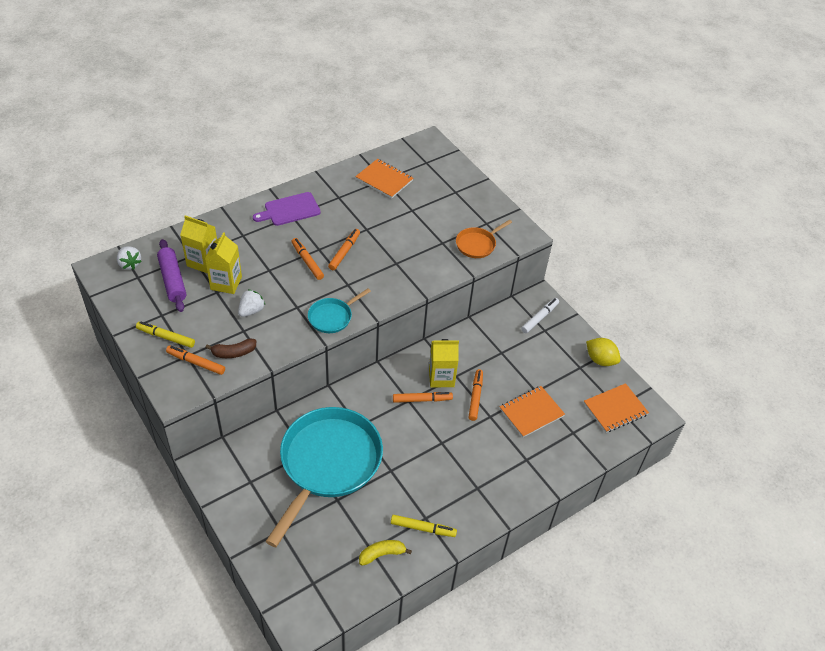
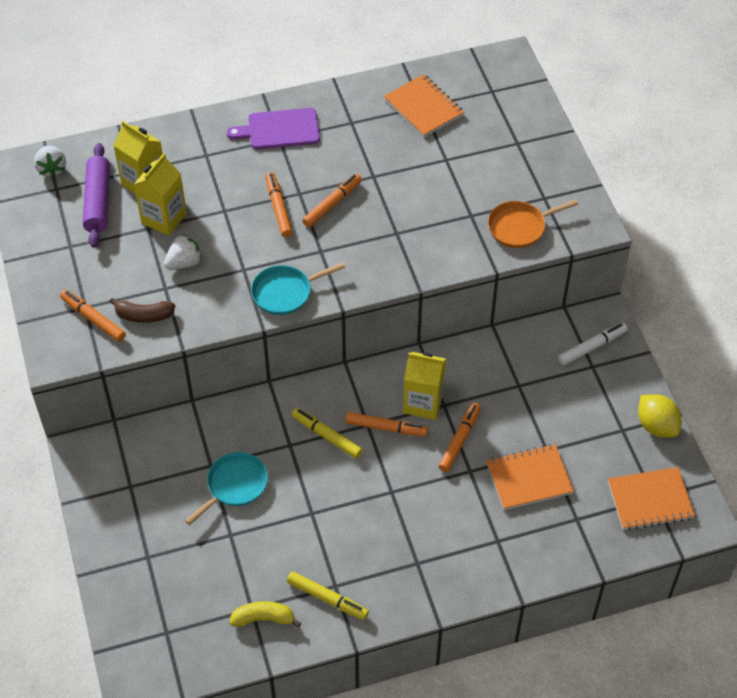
camera: 20 degrees right, 5 degrees up
(166, 337) = (67, 277): yellow marker -> yellow marker (326, 436)
(328, 463) = (234, 485): turquoise pan -> turquoise pan, size x0.45

